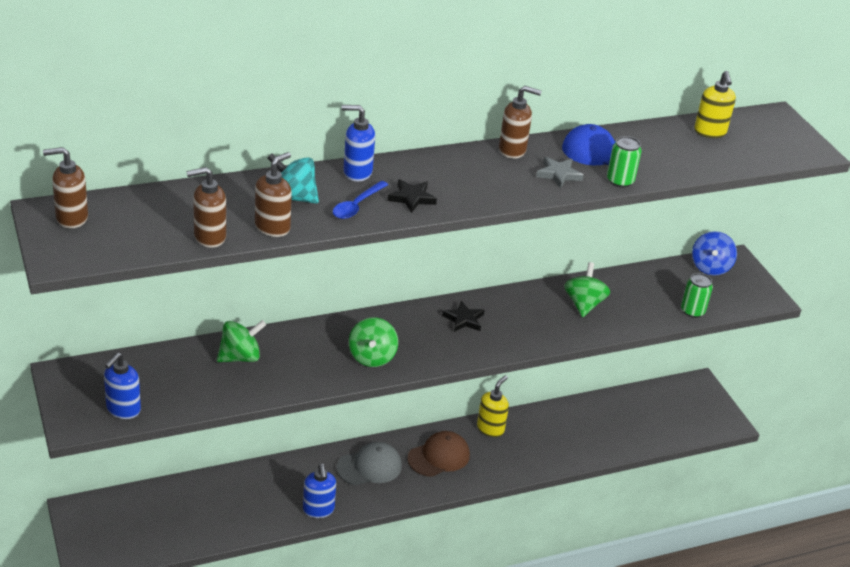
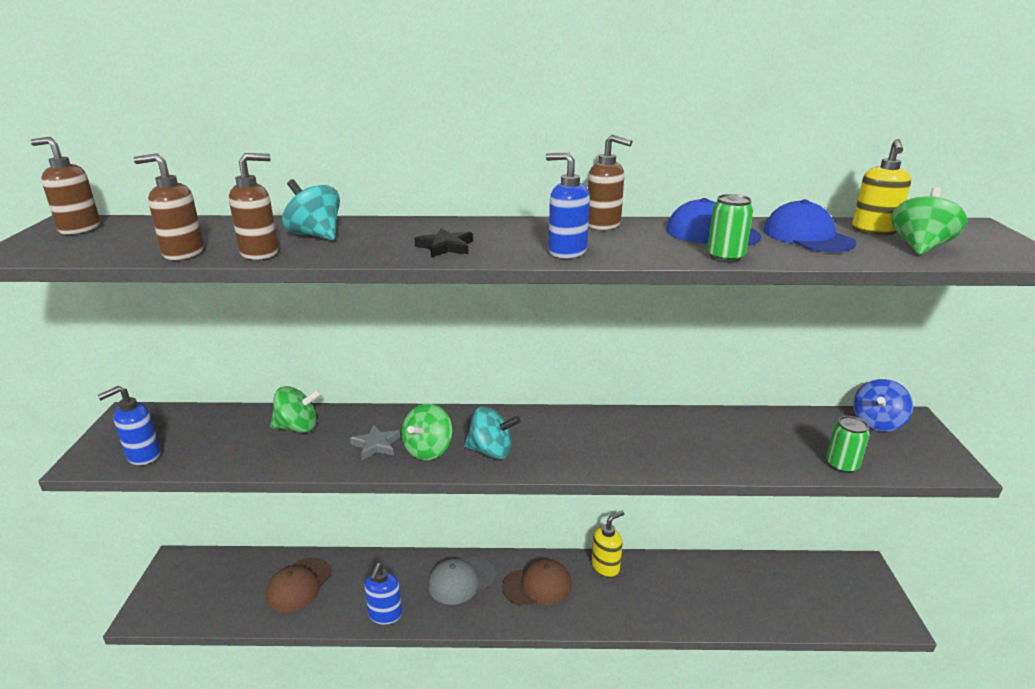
camera: 25 degrees right, 10 degrees down
(220, 503) = (299, 585): none -> brown cap
(357, 172) = (408, 225): blue soap dispenser -> blue soap dispenser (567, 252)
(357, 205) = (375, 246): blue spoon -> none
(369, 467) = (461, 580): grey cap -> grey cap turned 150 degrees clockwise
(424, 348) = (491, 451): none -> turquoise spinning top
(464, 319) = (553, 430): black star -> none
(558, 174) = (646, 245): grey star -> grey star (376, 445)
(584, 304) = (702, 437): green spinning top -> green spinning top (920, 247)
(666, 146) = (807, 237): none -> blue cap

